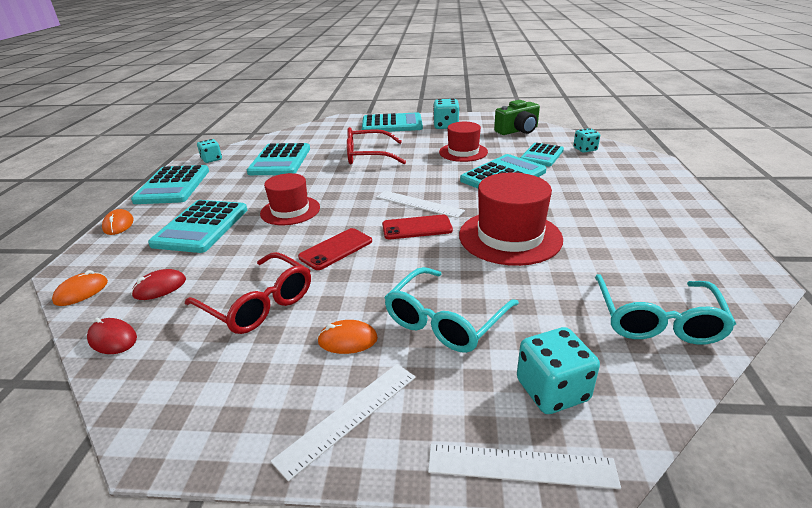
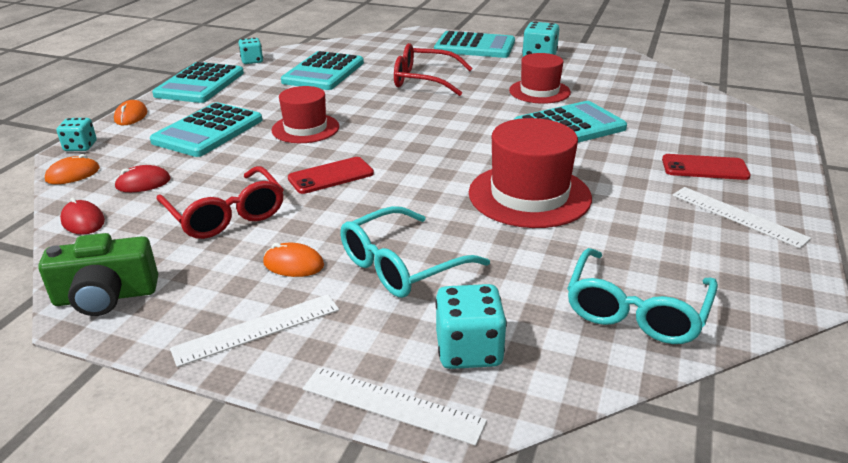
camera: 15 degrees right, 0 degrees up
(417, 228) = (430, 168): red phone -> red phone (704, 168)
(419, 204) = (449, 143): white ruler -> white ruler (738, 216)
(518, 130) = (627, 74): green camera -> green camera (106, 296)
(541, 155) = (635, 109): turquoise calculator -> none
(585, 149) = (698, 109): turquoise dice -> turquoise dice (80, 146)

